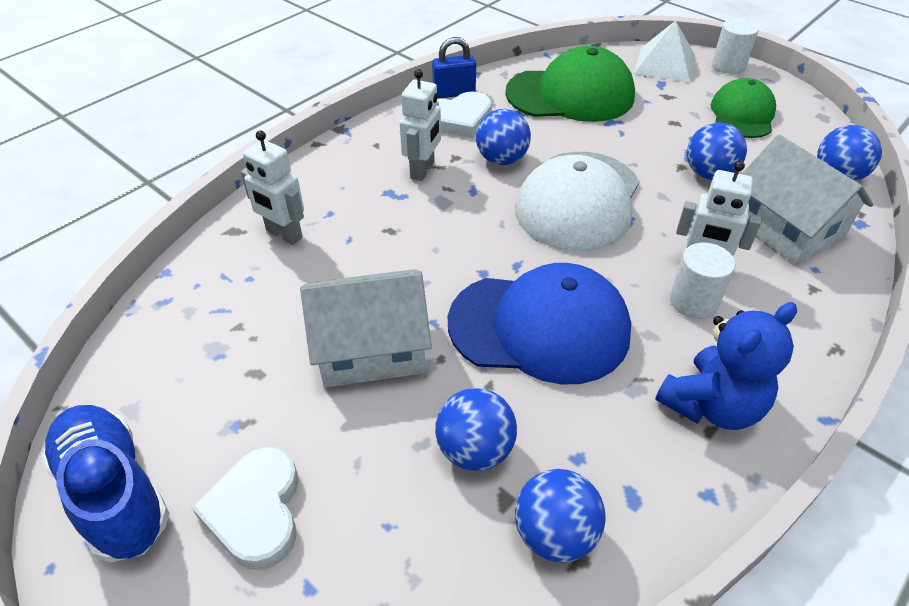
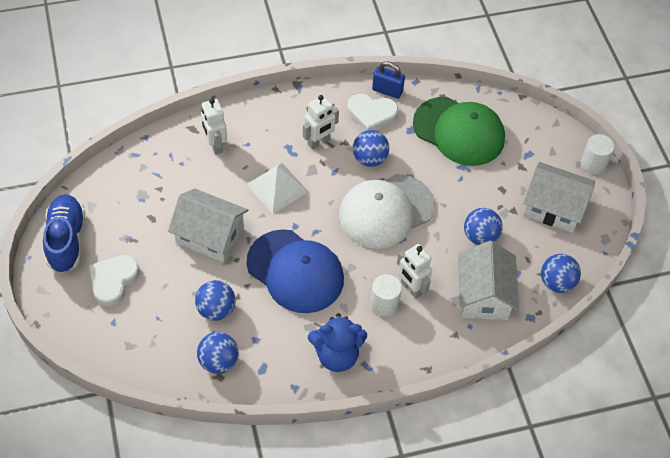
camera: 30 degrees right, 10 degrees up
(665, 64) = (550, 139): white pyramid -> white pyramid (277, 188)
(742, 114) = (553, 207): green cap -> white house

